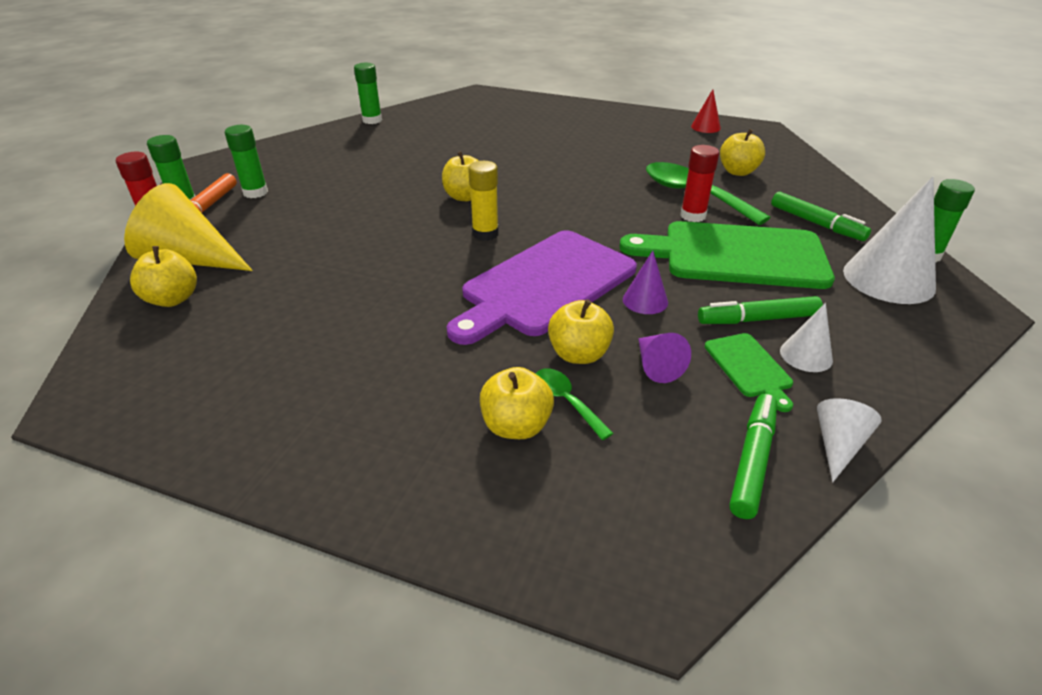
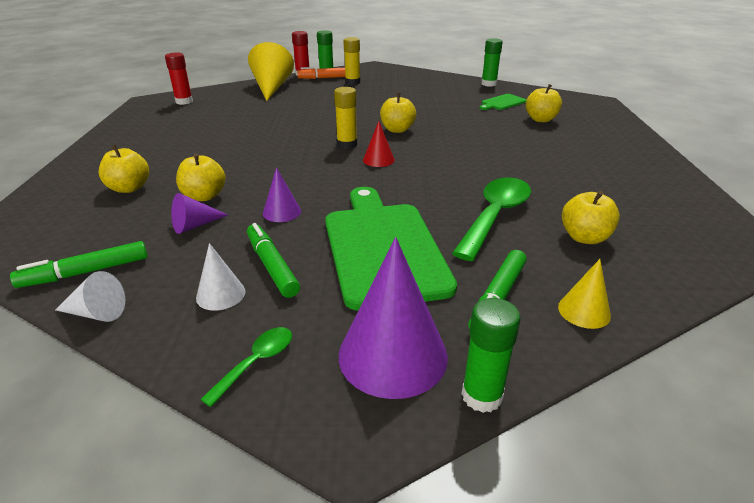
camera: 70 degrees right, 5 degrees down
(173, 299) = (233, 94): yellow apple -> yellow apple (541, 119)
(255, 192) = (352, 82): green glue stick -> yellow glue stick
(544, 285) = (287, 173): purple cutting board -> none
(566, 401) = (152, 199): green spoon -> green spoon (256, 363)
(693, 216) = (447, 220): red glue stick -> red glue stick (184, 101)
(705, 127) = (691, 208): red cone -> red cone (378, 160)
(749, 368) = (197, 265): green cutting board -> green cutting board (502, 103)
(752, 460) = (85, 272): green marker -> green marker turned 150 degrees clockwise
(833, 199) = (584, 311): none -> yellow cone
(888, 279) = (392, 355): white cone -> purple cone

